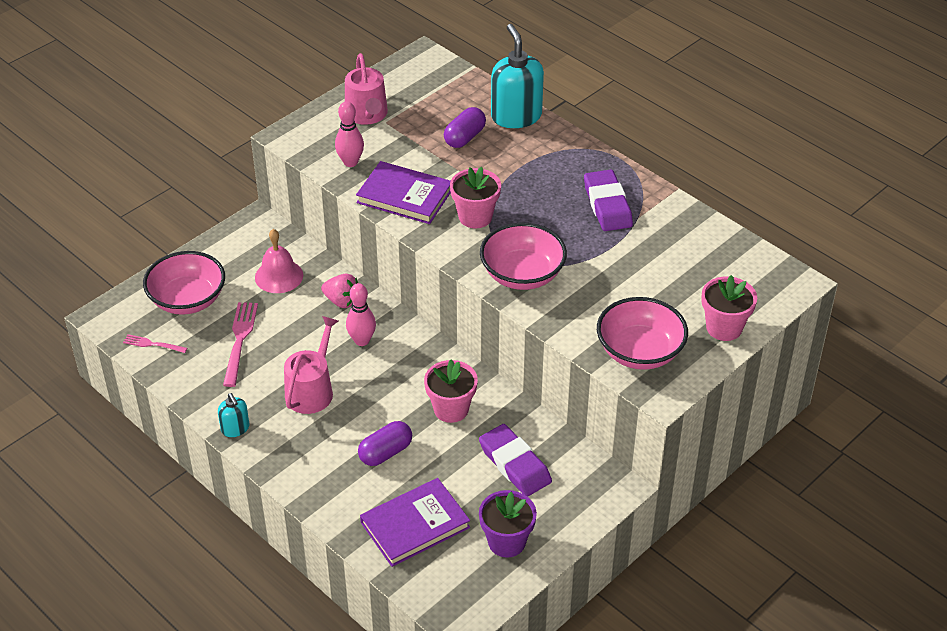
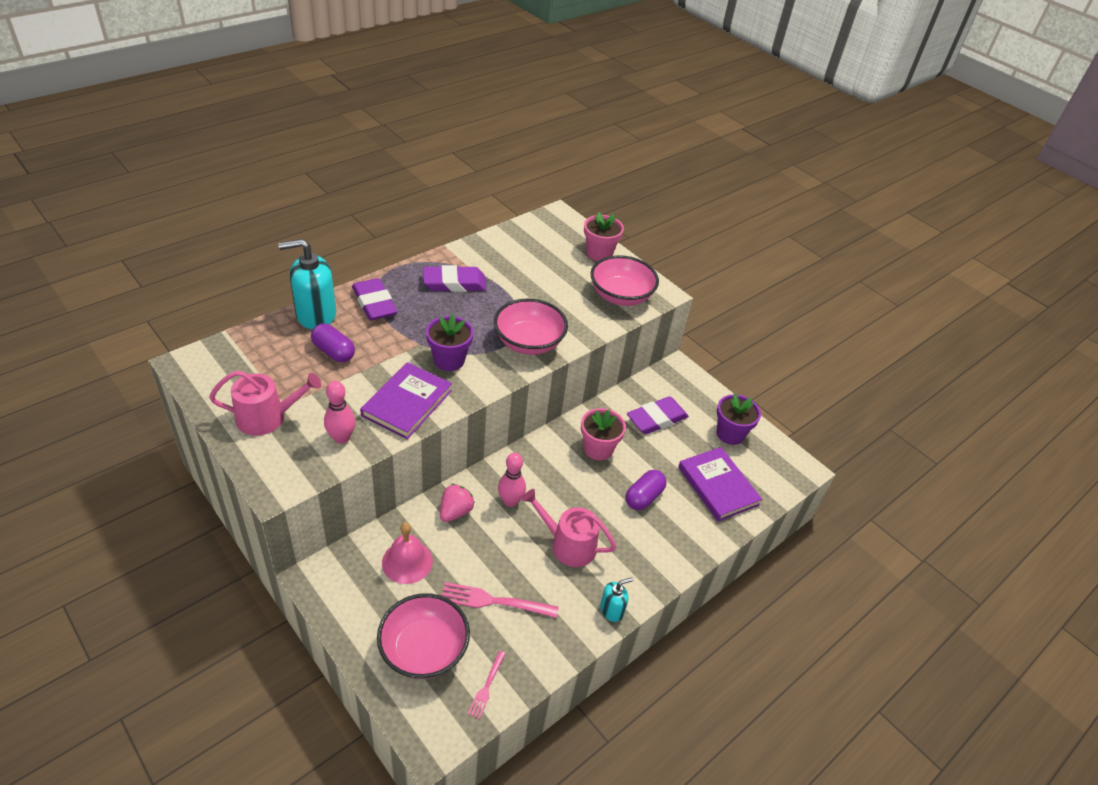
camera: 90 degrees left, 0 degrees up
(385, 452) = (643, 497): purple capsule -> purple capsule turned 75 degrees clockwise
(475, 217) = (449, 360): pink flower pot -> purple flower pot
(549, 152) = (374, 303): none -> purple eraser

